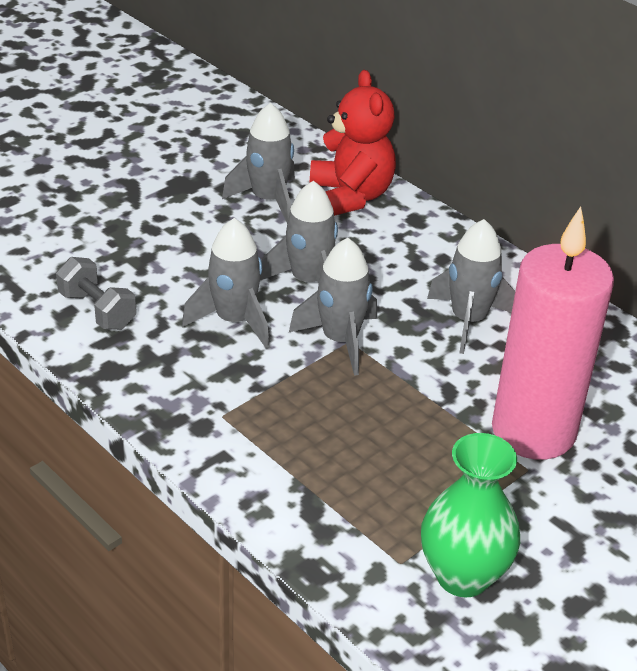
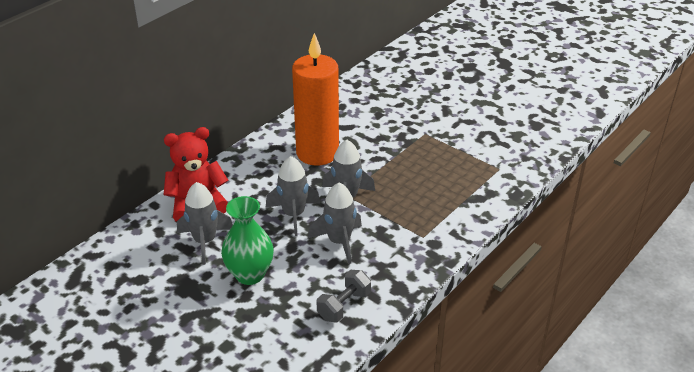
camera: 95 degrees left, 0 degrees up
(463, 576) = (499, 151): green vase -> green vase (250, 274)
(468, 320) = (317, 153): grey rocket -> orange candle
(533, 431) = (398, 132): pink candle -> none

